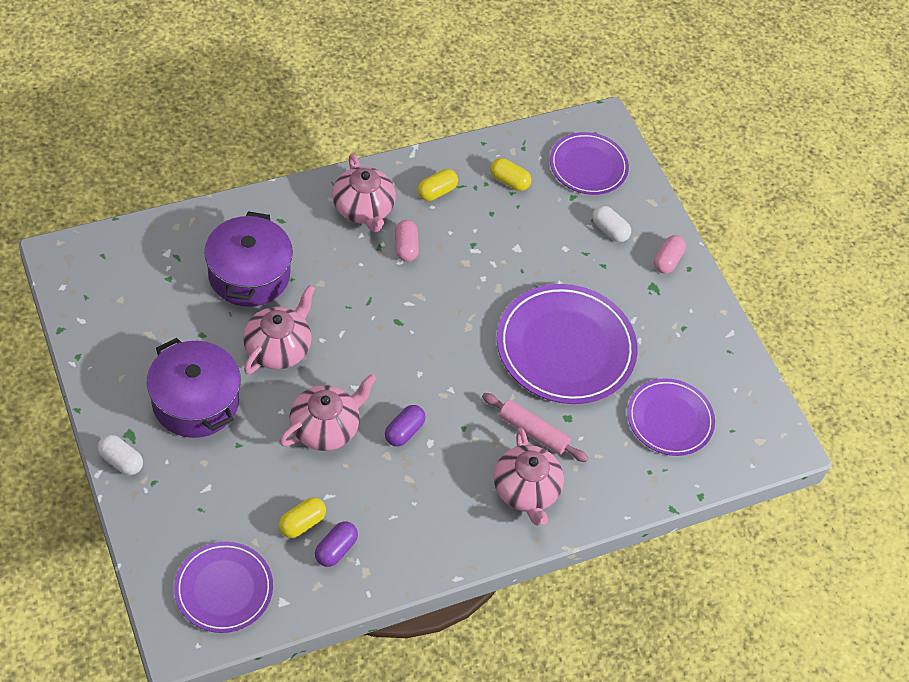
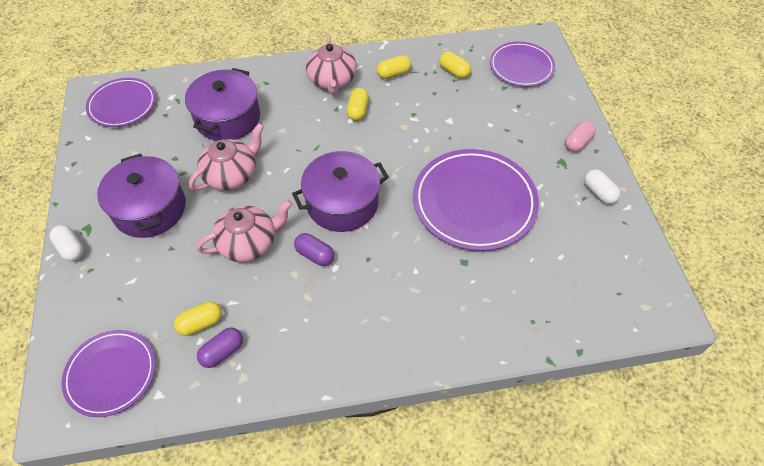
camera: 20 degrees right, 0 degrees up
(404, 431) = (315, 255): purple capsule -> purple capsule turned 75 degrees clockwise
(405, 247) = (358, 111): pink capsule -> yellow capsule
(418, 367) = (342, 203): none -> purple pot
(526, 490) = (411, 322): pink teapot -> none
(533, 432) = (429, 270): pink rolling pin -> none
(609, 230) = (530, 114): white capsule -> white capsule (599, 192)
(669, 419) = (559, 275): purple plate -> purple plate (122, 105)

